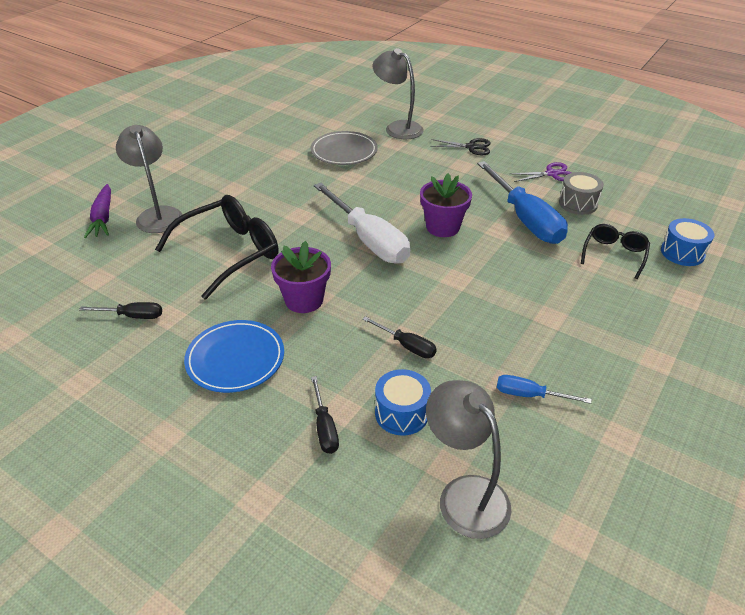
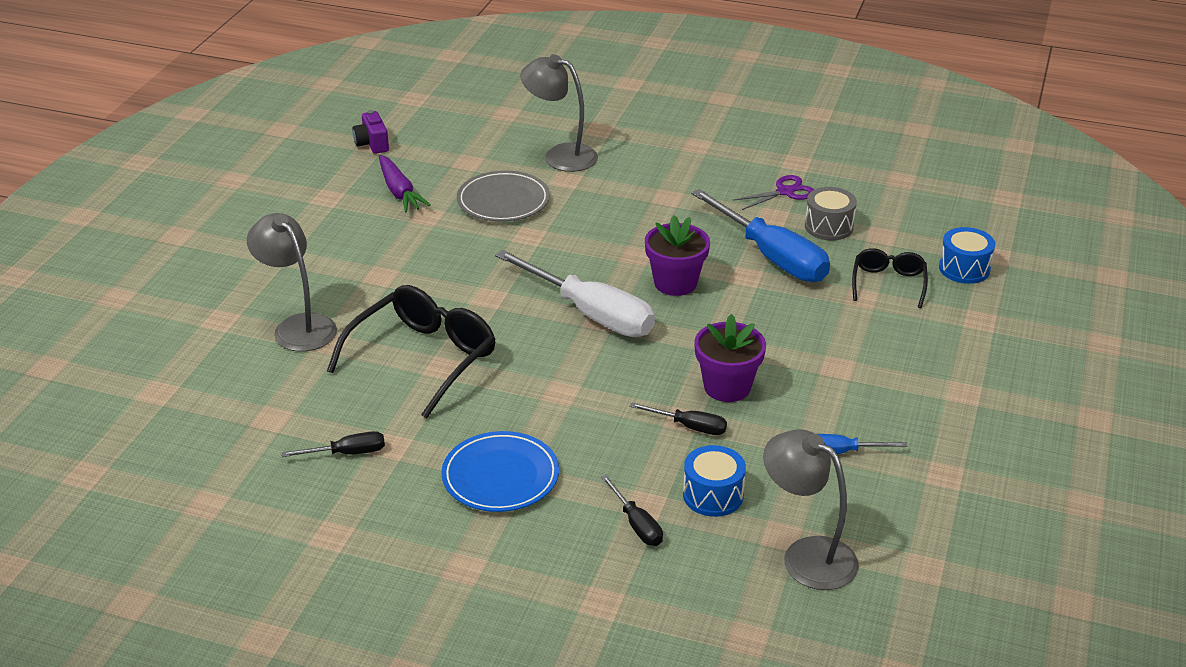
camera: 15 degrees left, 5 degrees down
(103, 218) = (226, 342): purple carrot -> purple carrot (399, 192)
(276, 104) = (372, 144): none -> purple camera
(304, 300) = (547, 398): purple flower pot -> purple flower pot (727, 387)
(471, 147) = (670, 169): black scissors -> none

